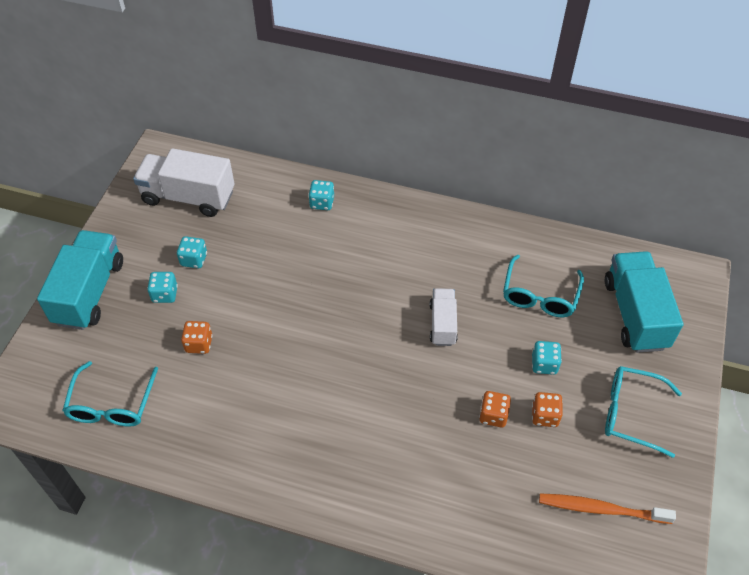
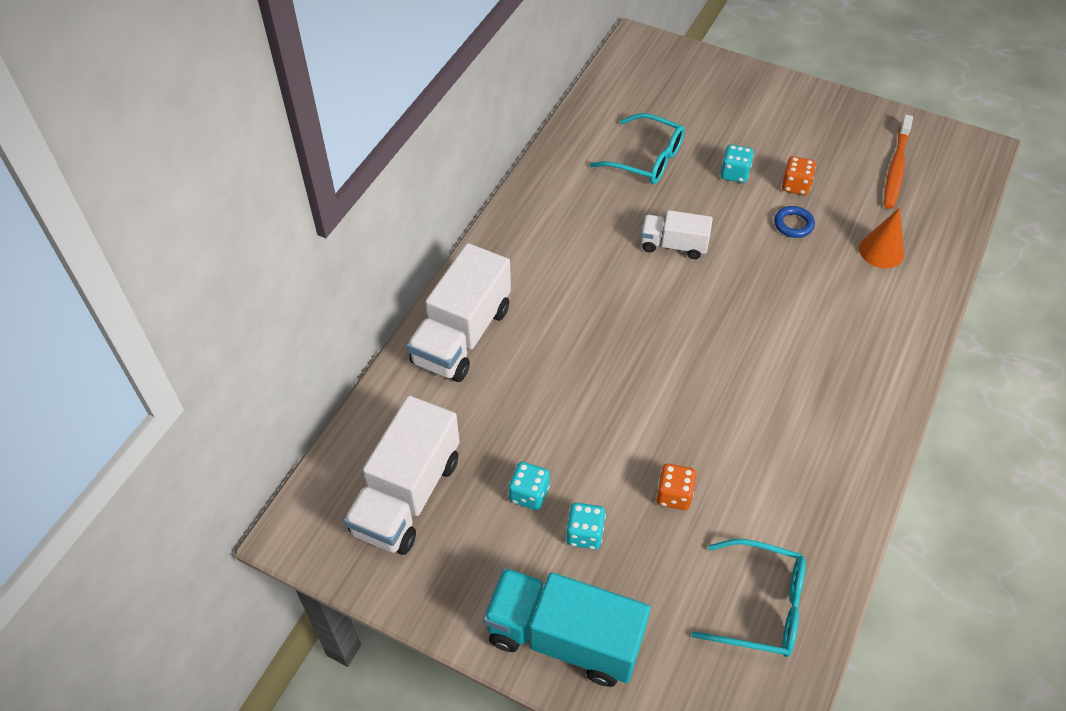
camera: 80 degrees left, 0 degrees up
(322, 203) = (462, 335): turquoise dice -> white truck
(480, 492) = (881, 251): none -> orange cone
(493, 415) = (793, 224): orange dice -> blue ring
(631, 413) = (795, 125): turquoise glasses -> none
(635, 314) = (680, 95): turquoise truck -> none

